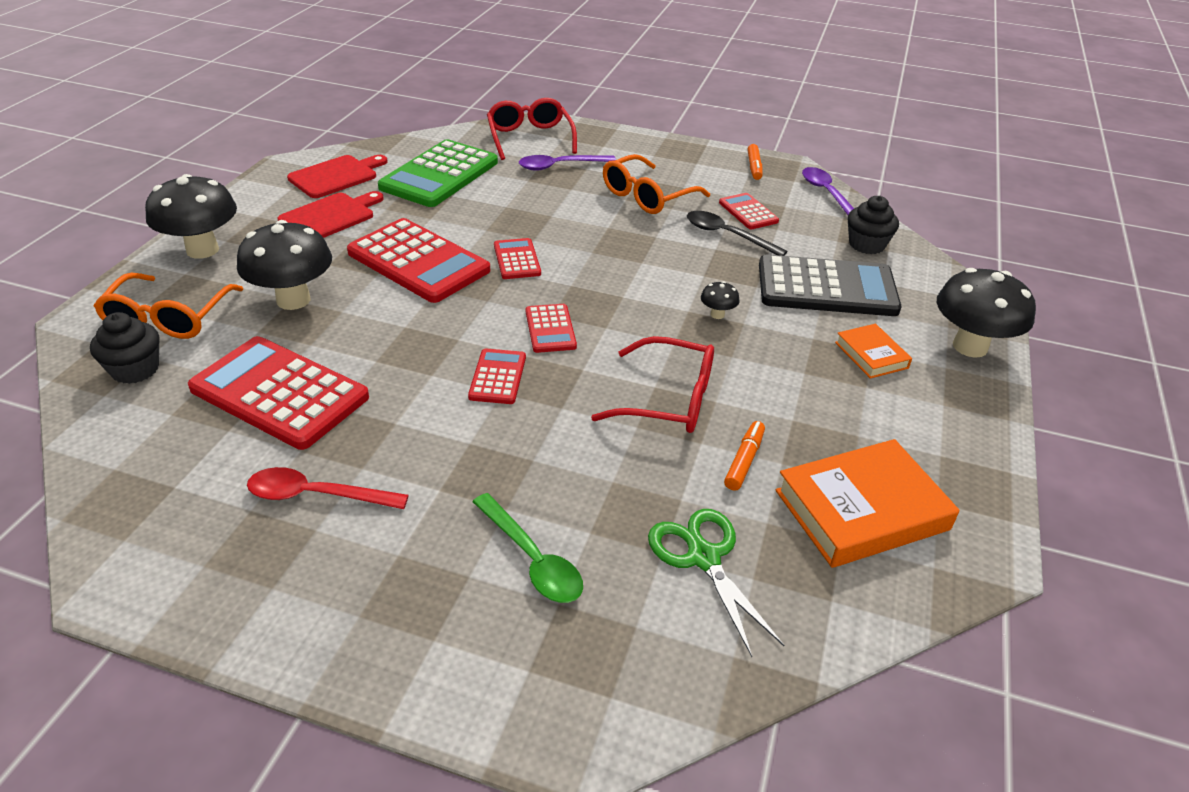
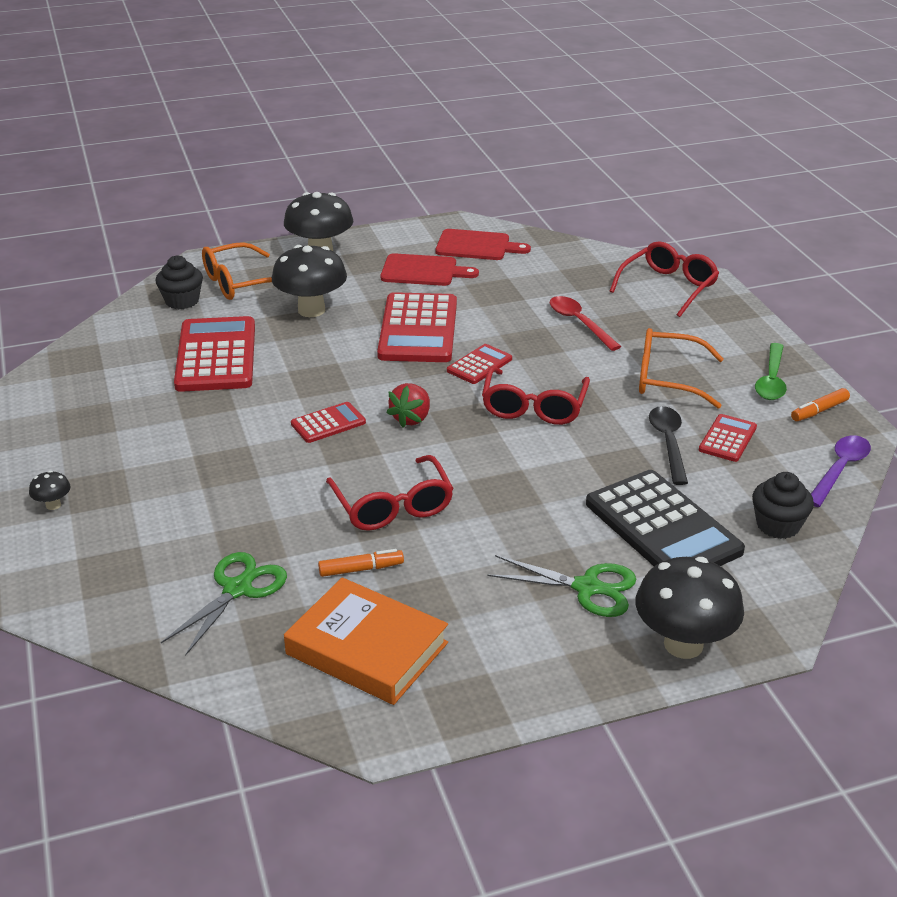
camera: 55 degrees right, 5 degrees down
(317, 495) = (143, 416): red spoon -> red spoon (579, 323)
(439, 175) = (544, 280): green calculator -> none
(532, 559) = (167, 518): green spoon -> green spoon (771, 380)
(550, 329) = (411, 418): red calculator -> red strawberry
(560, 166) = (647, 320): purple spoon -> none
(611, 265) = (534, 407): none -> red glasses
(717, 314) = (536, 485): black mushroom -> black mushroom (53, 505)
(871, 355) = (587, 588): orange book -> green scissors

